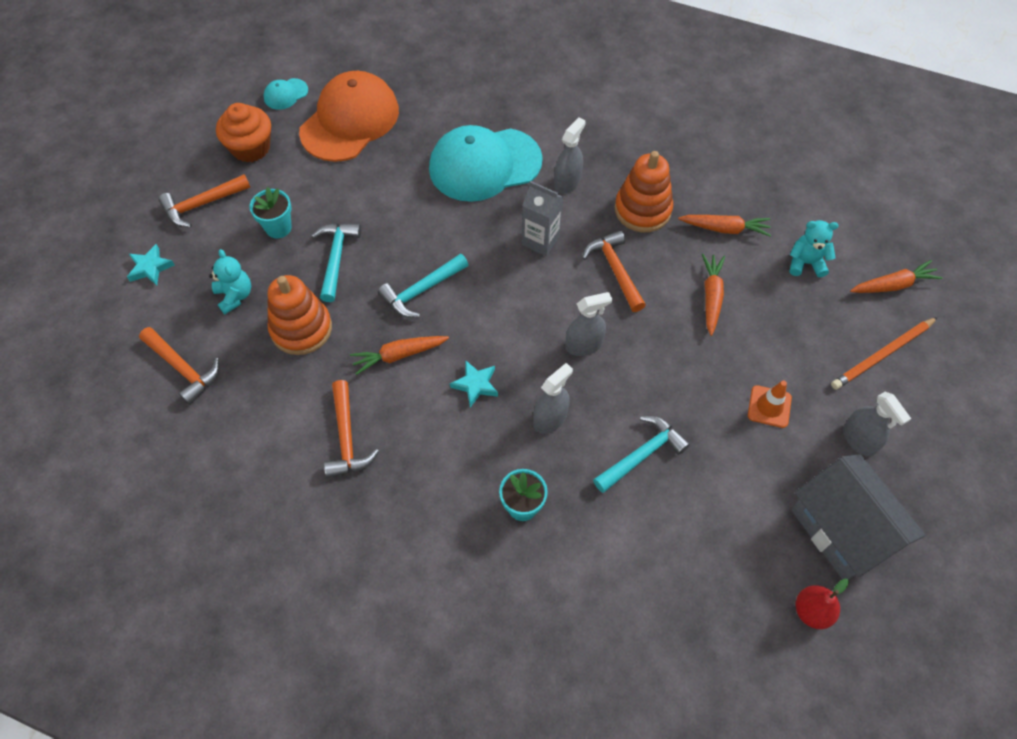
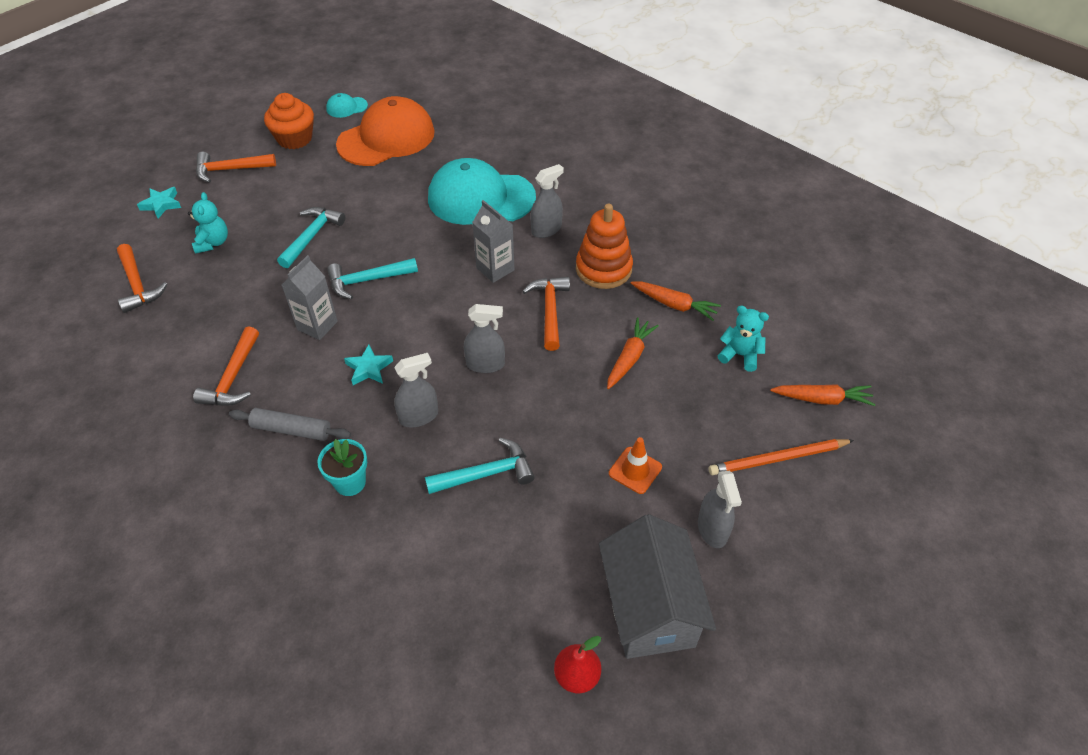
camera: 20 degrees right, 10 degrees down
(278, 227) = (279, 202): turquoise flower pot -> none
(301, 329) = (250, 282): orange stacking toy -> none
(399, 355) = (317, 325): orange carrot -> grey carton
(437, 473) = (291, 430): none -> grey rolling pin

